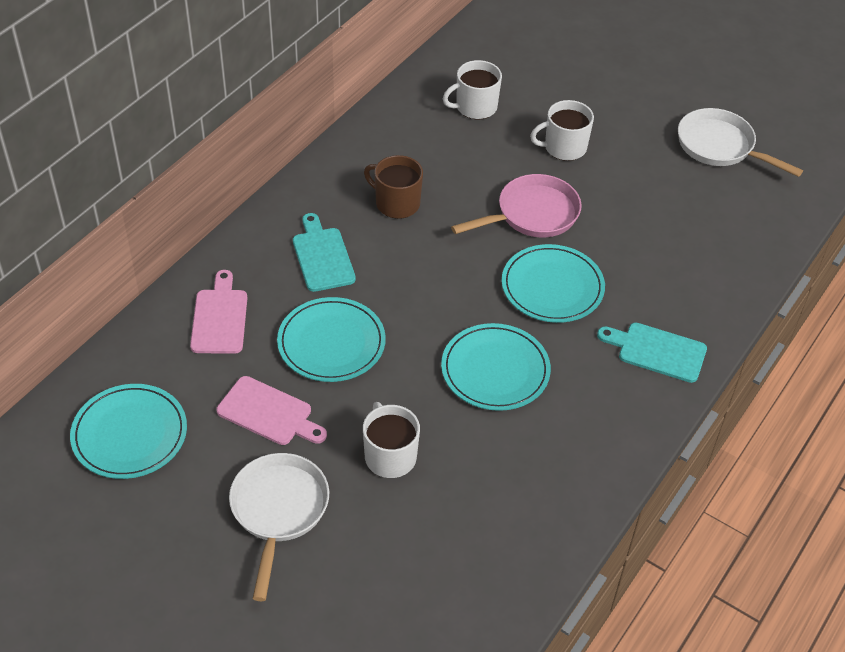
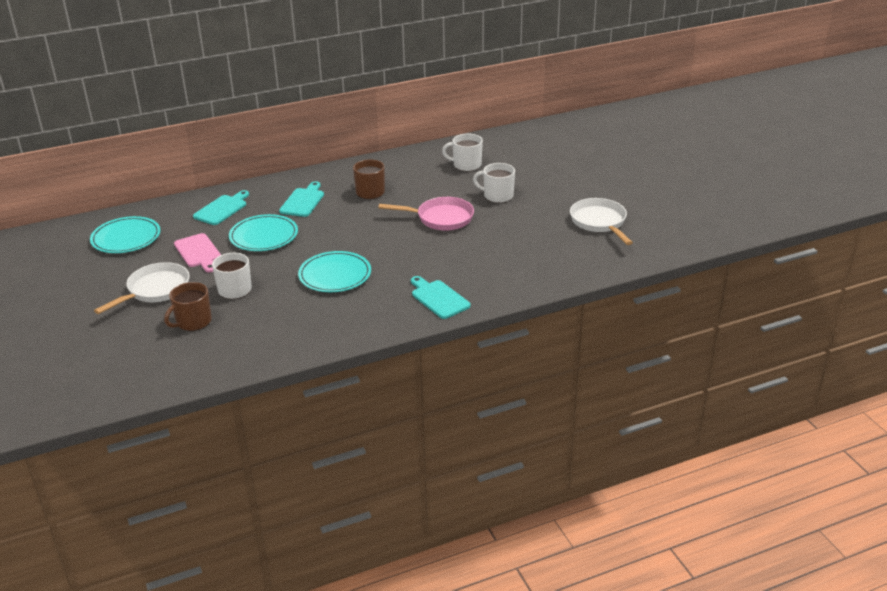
camera: 35 degrees right, 15 degrees down
(220, 318) = (222, 209): pink cutting board -> turquoise cutting board
(391, 540) = (193, 322): none -> brown mug
(552, 287) = (412, 251): turquoise plate -> none

